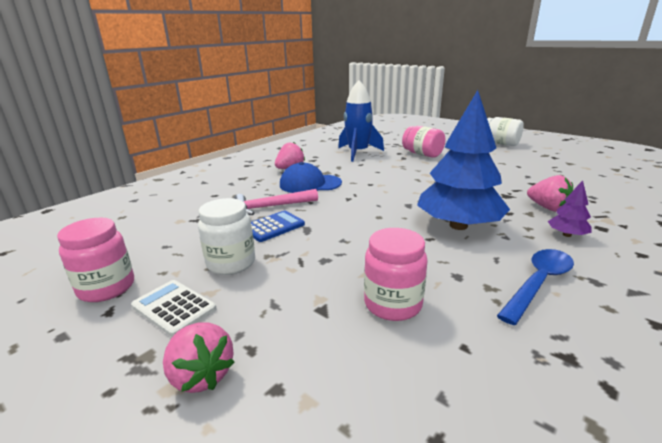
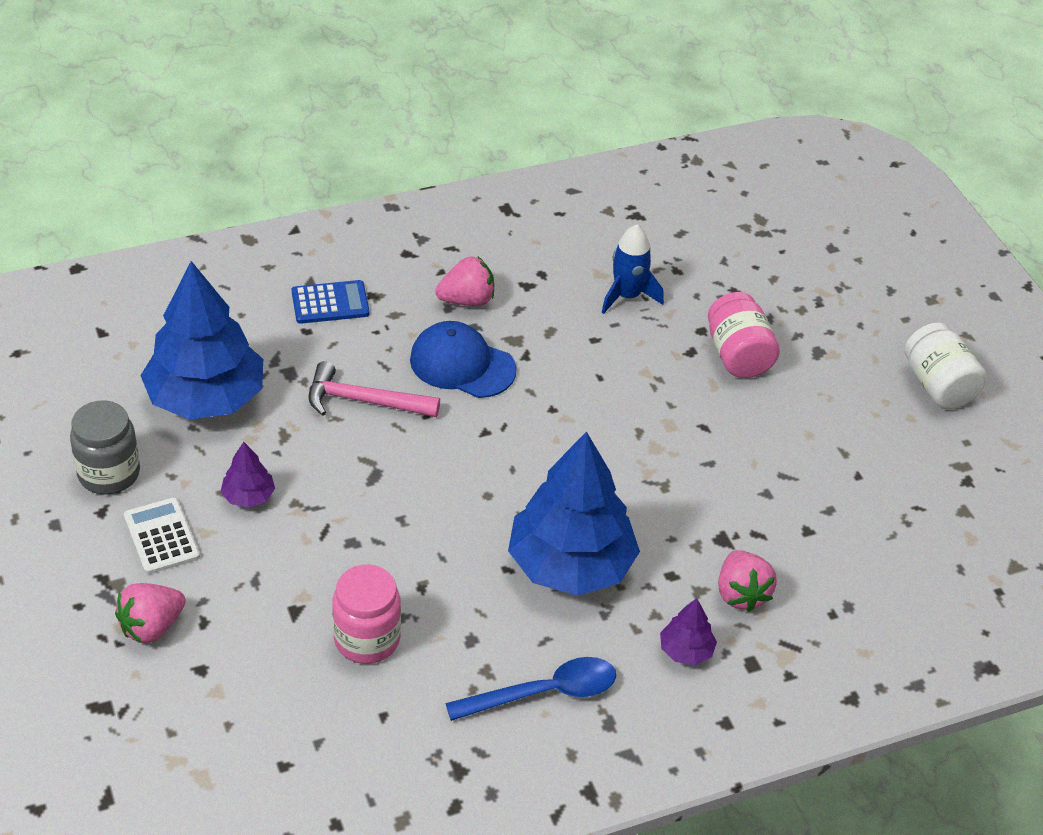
camera: 25 degrees right, 20 degrees up
(107, 288) = (109, 474): pink jar -> grey jar
(167, 232) = (206, 398): none -> blue tree
(201, 375) = (151, 627): pink strawberry -> pink strawberry turned 60 degrees clockwise
(231, 263) = (248, 496): white jar -> purple tree
(273, 227) = (337, 450): blue calculator -> blue calculator (330, 303)
(358, 153) = (627, 296): blue rocket -> blue rocket, size x0.65

